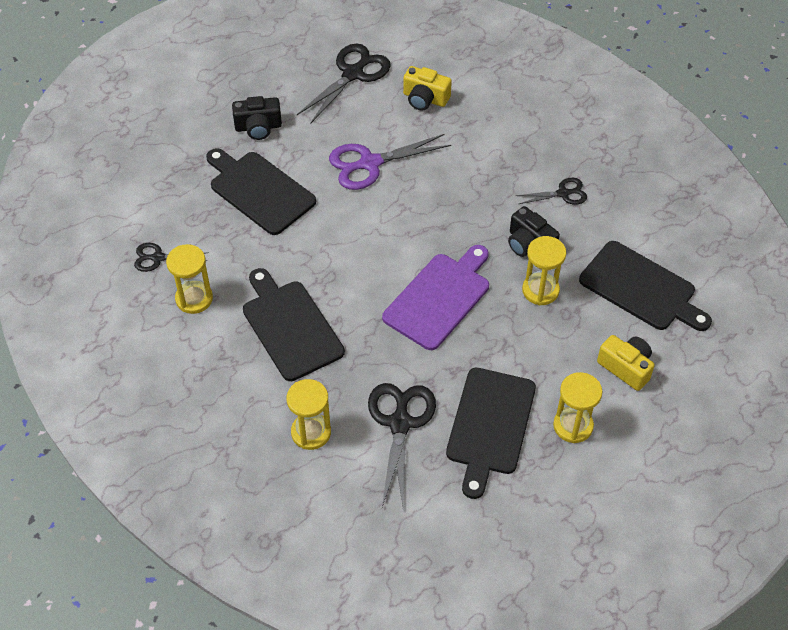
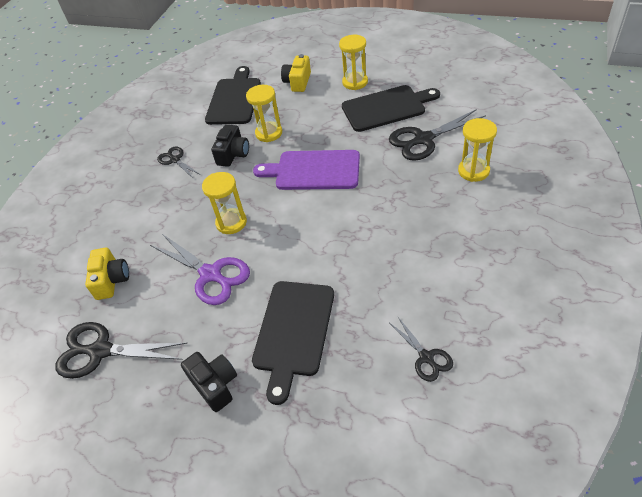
camera: 115 degrees left, 5 degrees down
(194, 299) = (440, 301): yellow hourglass -> yellow hourglass (231, 222)
(290, 327) = (408, 228): black cutting board -> none

